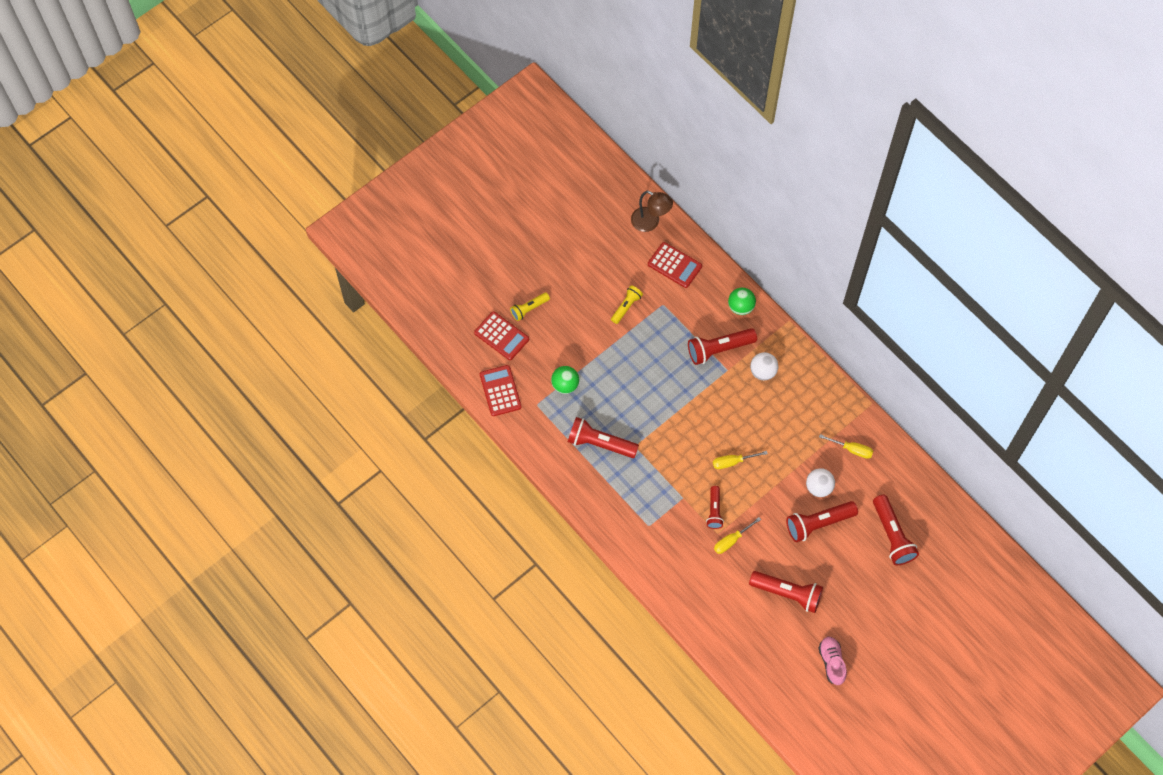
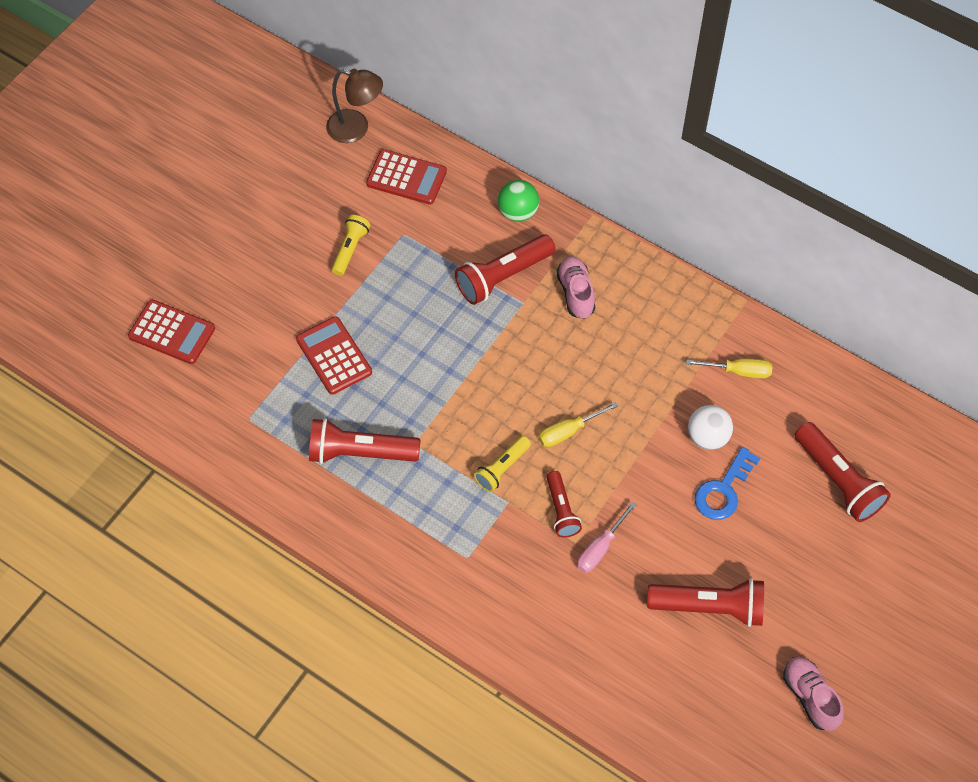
camera: 15 degrees left, 5 degrees down
(500, 391) = (187, 412): red calculator -> red calculator (334, 356)
(529, 309) = (205, 285): yellow flashlight -> yellow flashlight (502, 468)
(565, 385) = (285, 380): green ball -> none
(731, 540) = (600, 548): yellow screwdriver -> pink screwdriver
(763, 372) = (576, 293): white ball -> pink shoe
(818, 523) = (723, 490): red flashlight -> blue key

